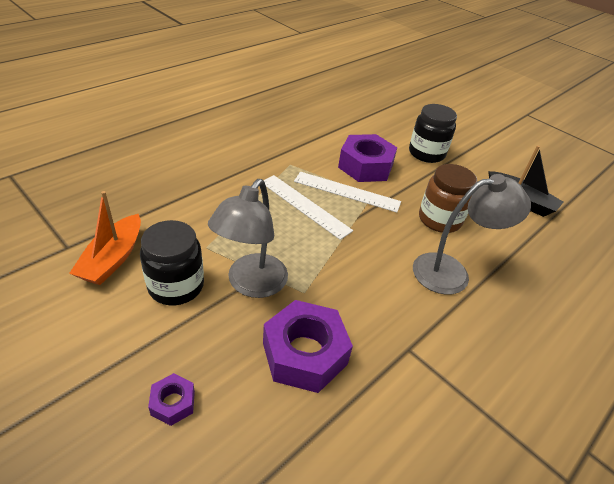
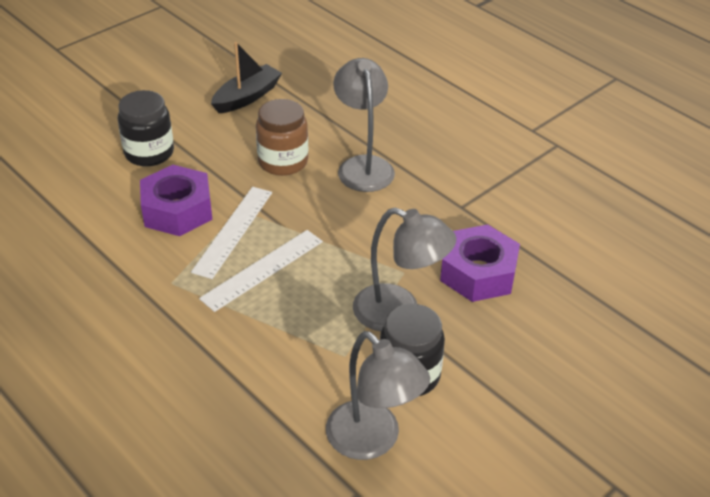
camera: 85 degrees left, 0 degrees up
(113, 258) = (373, 441): orange boat -> grey lamp
(173, 403) = (546, 358): purple nut -> none

